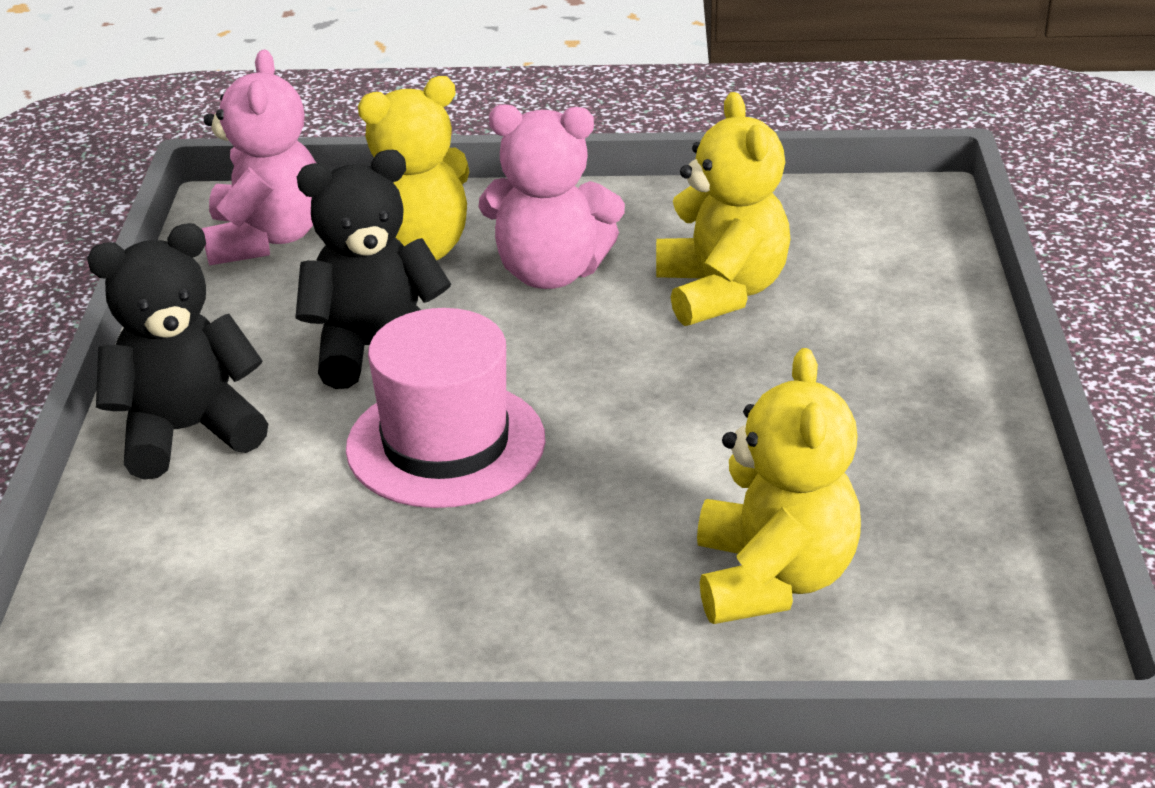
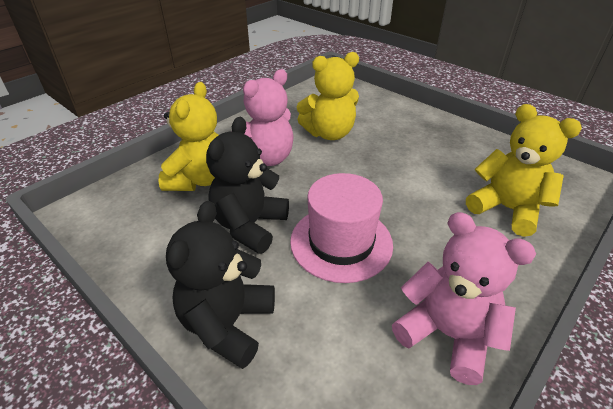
camera: 50 degrees left, 5 degrees up
(266, 239) = (121, 213): pink teddy bear -> pink teddy bear (447, 334)
(721, 291) = (329, 133): yellow teddy bear -> yellow teddy bear turned 135 degrees clockwise

